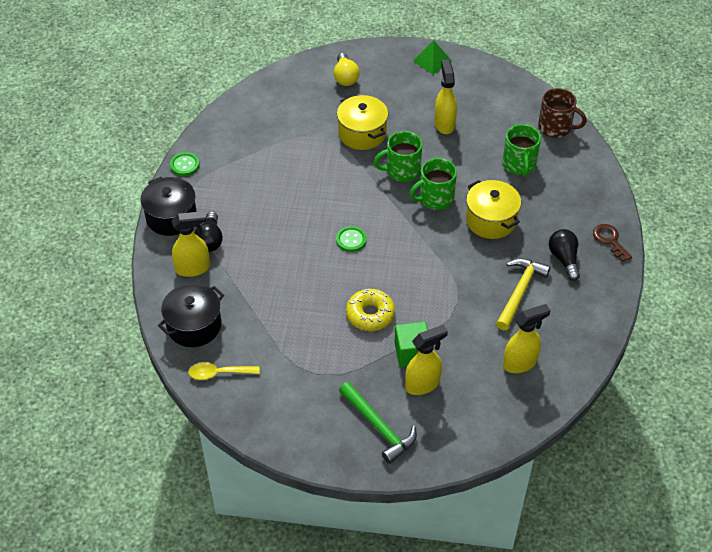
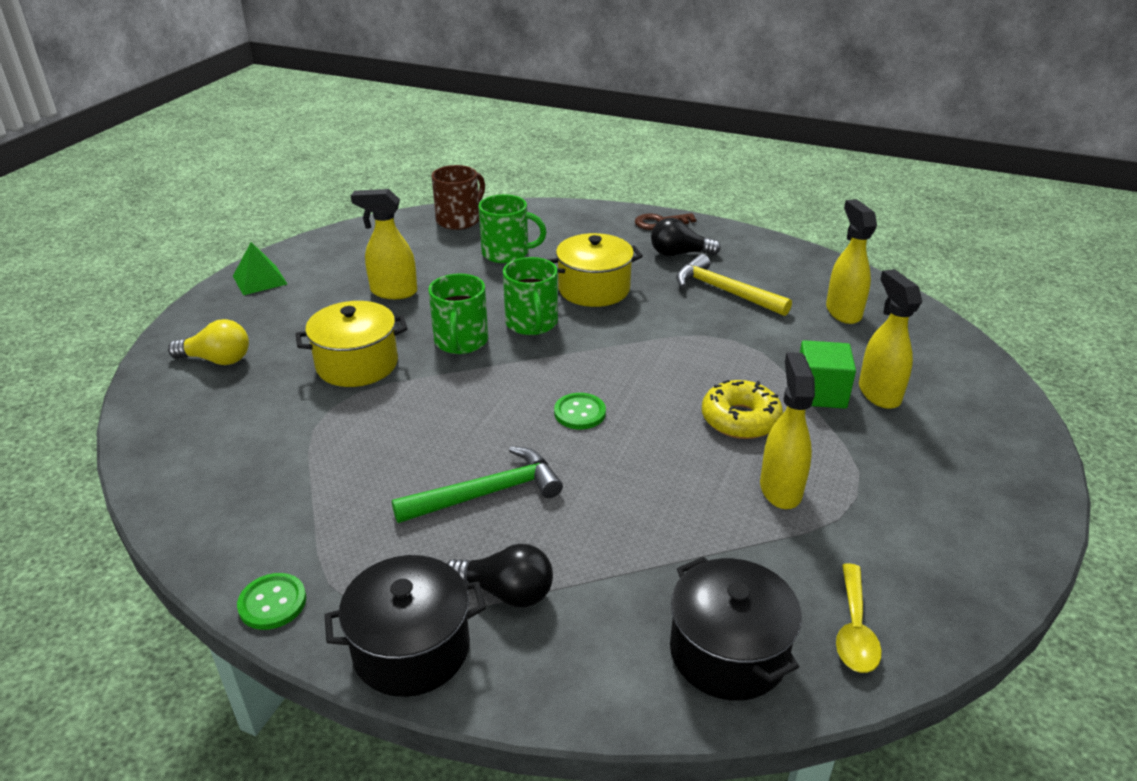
camera: 75 degrees left, 15 degrees down
(193, 268) = (572, 631): yellow spray bottle -> yellow spray bottle (780, 489)
(378, 427) = (962, 448): green hammer -> green hammer (487, 493)

